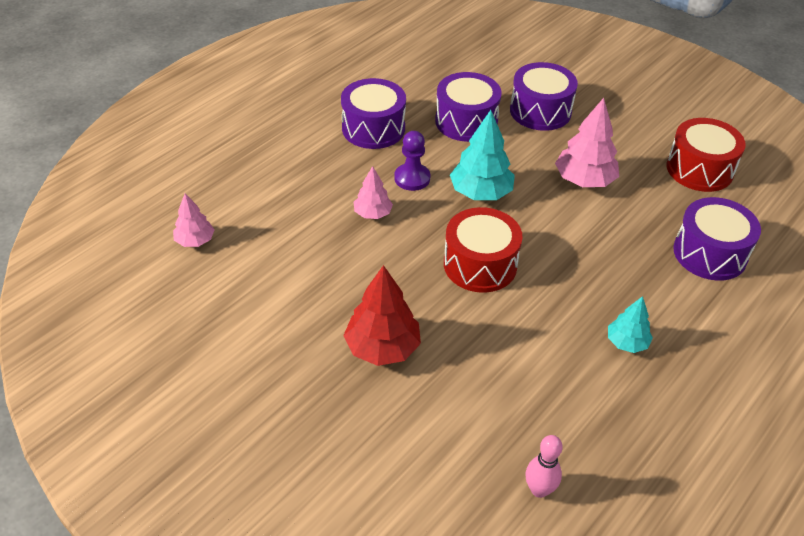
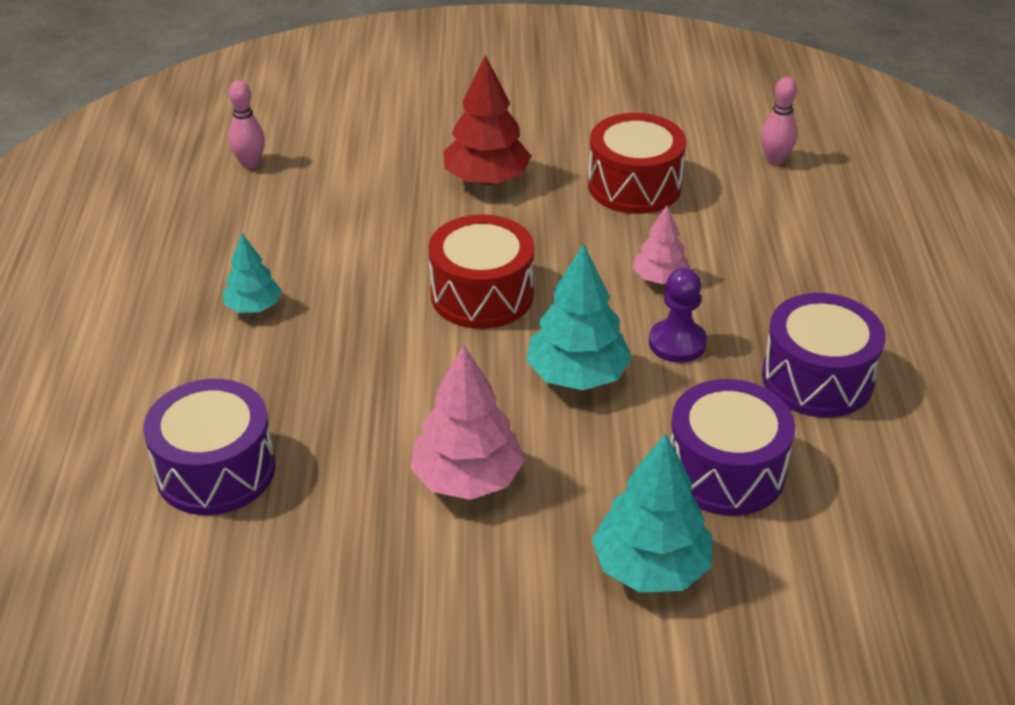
camera: 140 degrees right, 5 degrees down
(195, 241) = (775, 160): pink tree -> pink bowling pin
(540, 111) = (651, 567): purple drum -> turquoise tree
(699, 169) = (312, 615): red drum -> red drum (634, 186)

